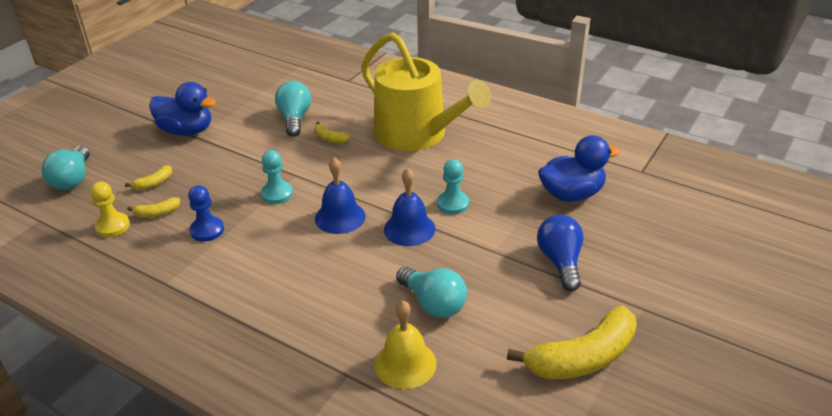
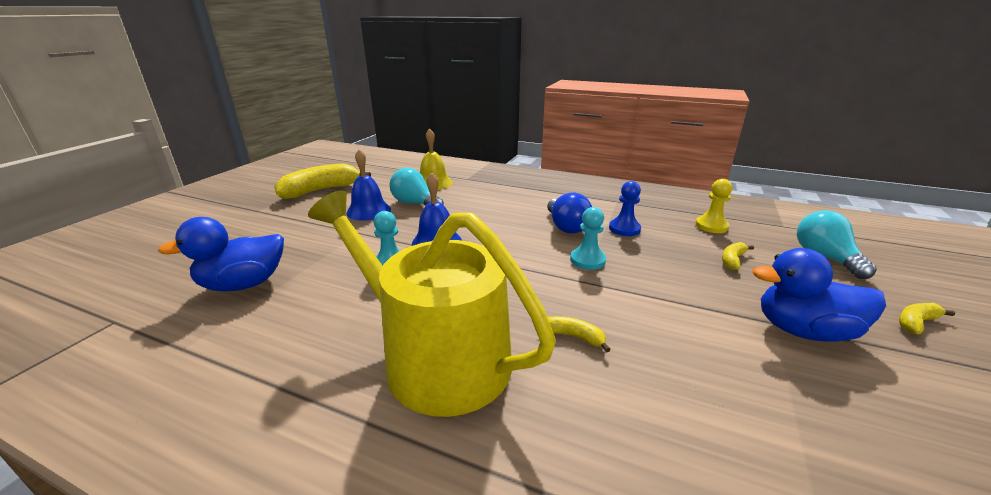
camera: 170 degrees right, 10 degrees down
(157, 213) = (687, 237): yellow banana -> yellow banana (915, 323)
(295, 119) = (661, 372): turquoise light bulb -> none
(340, 217) = (508, 246): blue bell -> blue bell (368, 211)
(560, 262) = (302, 229): blue light bulb -> blue light bulb (566, 226)

